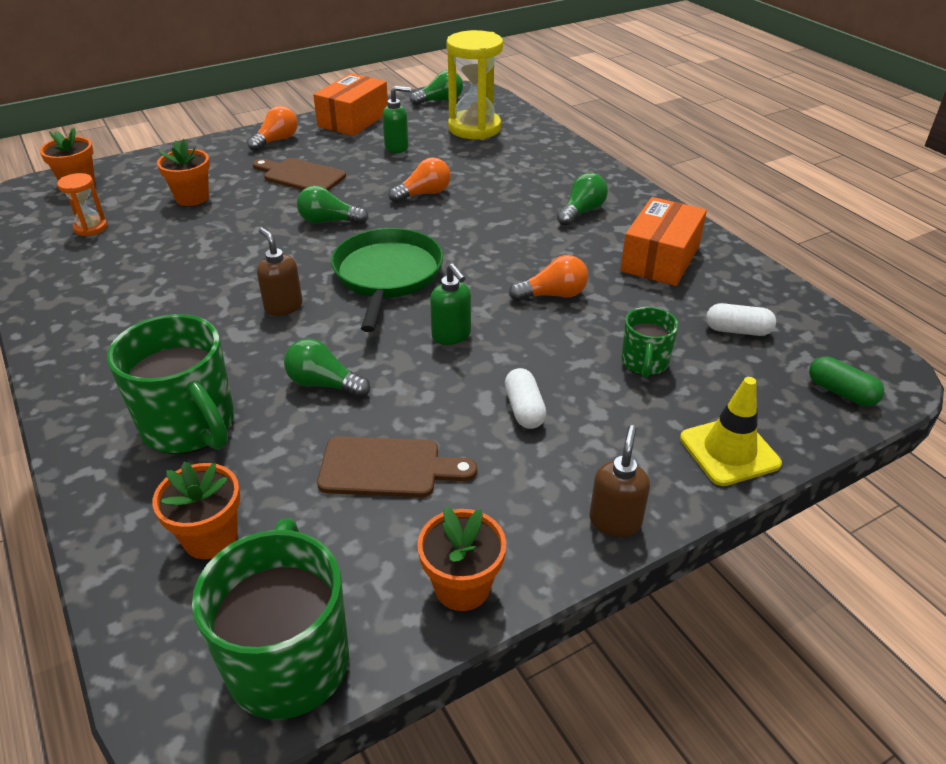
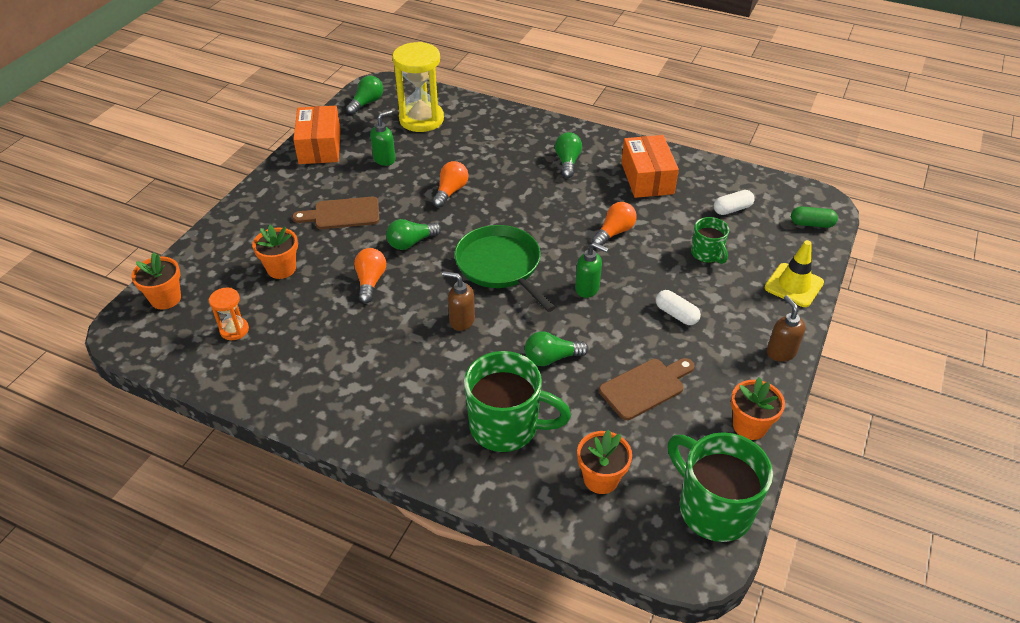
camera: 35 degrees left, 5 degrees up
(276, 140) = (282, 190): orange light bulb -> orange light bulb (370, 282)

